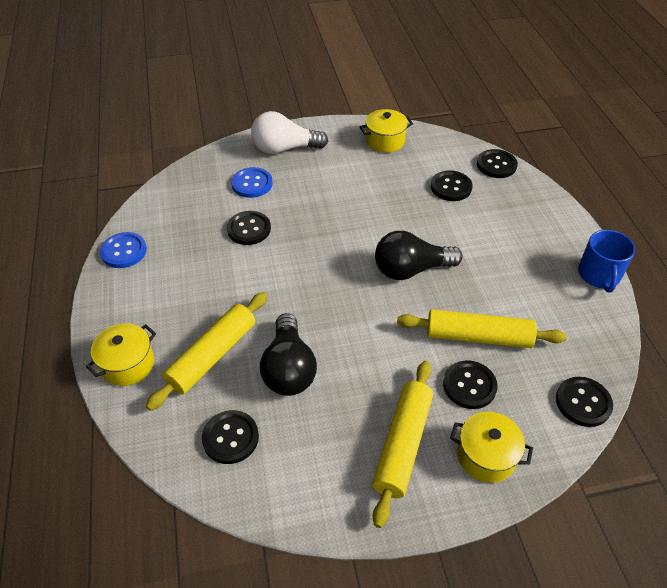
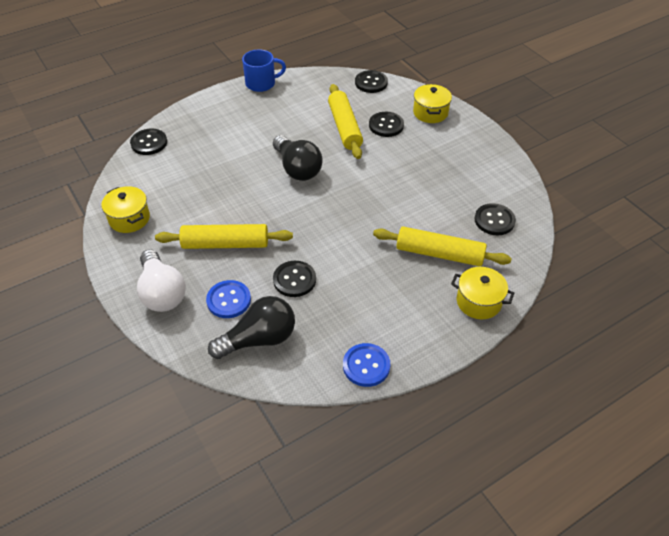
camera: 110 degrees left, 0 degrees up
(289, 369) = (424, 209): black light bulb -> black light bulb (259, 339)
(403, 445) = (445, 144): yellow rolling pin -> yellow rolling pin (225, 244)
(451, 187) = (188, 164): black button -> none

